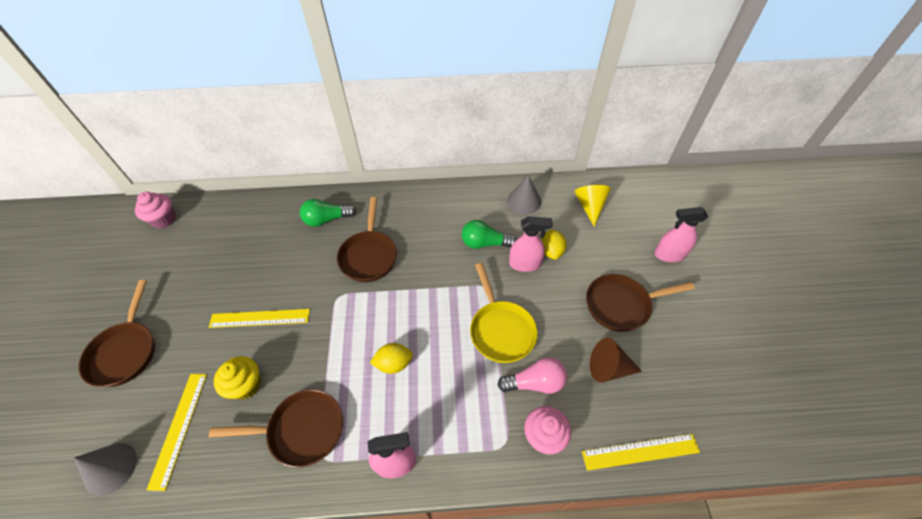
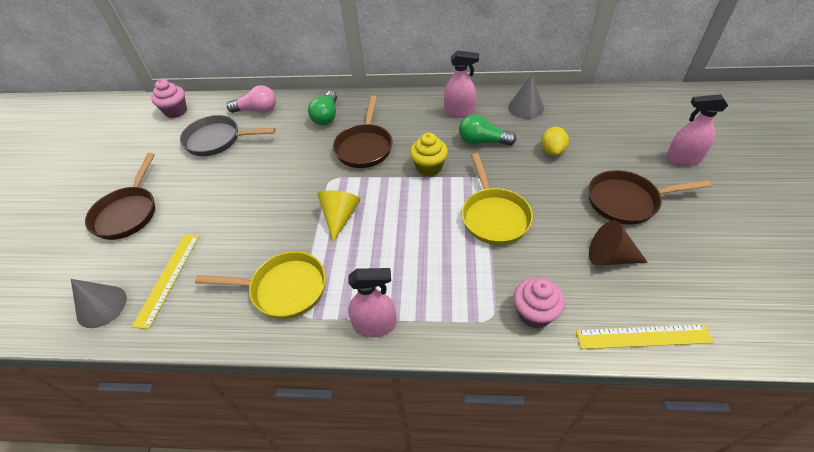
camera: 10 degrees right, 5 degrees down
(213, 254) = (217, 140): none -> grey pan
(246, 385) = (235, 247): yellow cupcake -> yellow cupcake (429, 167)
(260, 318) = (254, 193): yellow ruler -> none
(301, 430) = (284, 289): brown pan -> yellow pan
(327, 219) = (326, 116): green light bulb -> green light bulb turned 75 degrees counterclockwise
(394, 363) = (381, 238): yellow lemon -> none
(525, 264) = (523, 160): pink spray bottle -> pink spray bottle (459, 112)
(535, 382) = (527, 264): pink light bulb -> pink light bulb (257, 110)
(590, 206) = (596, 114): yellow cone -> yellow cone (340, 217)

